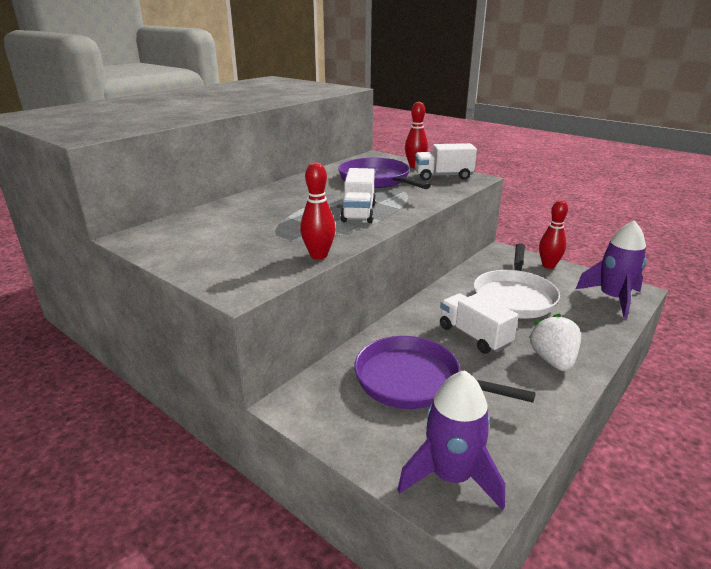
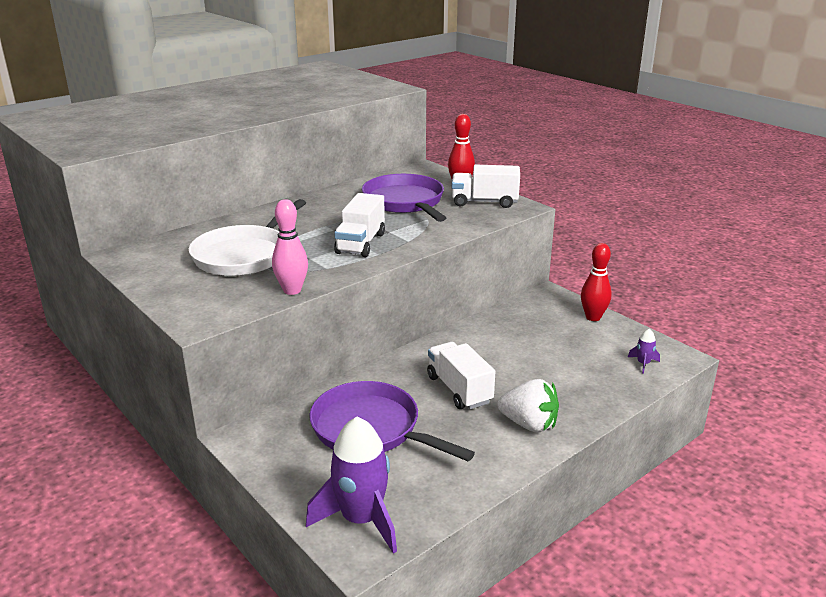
camera: 10 degrees right, 0 degrees up
(318, 255) = (292, 290): red bowling pin -> pink bowling pin
(514, 297) = (529, 351): white pan -> white pan (245, 255)
(553, 360) = (529, 424): white strawberry -> white strawberry turned 105 degrees clockwise
(612, 299) = (643, 364): purple rocket -> purple rocket, size x0.42

